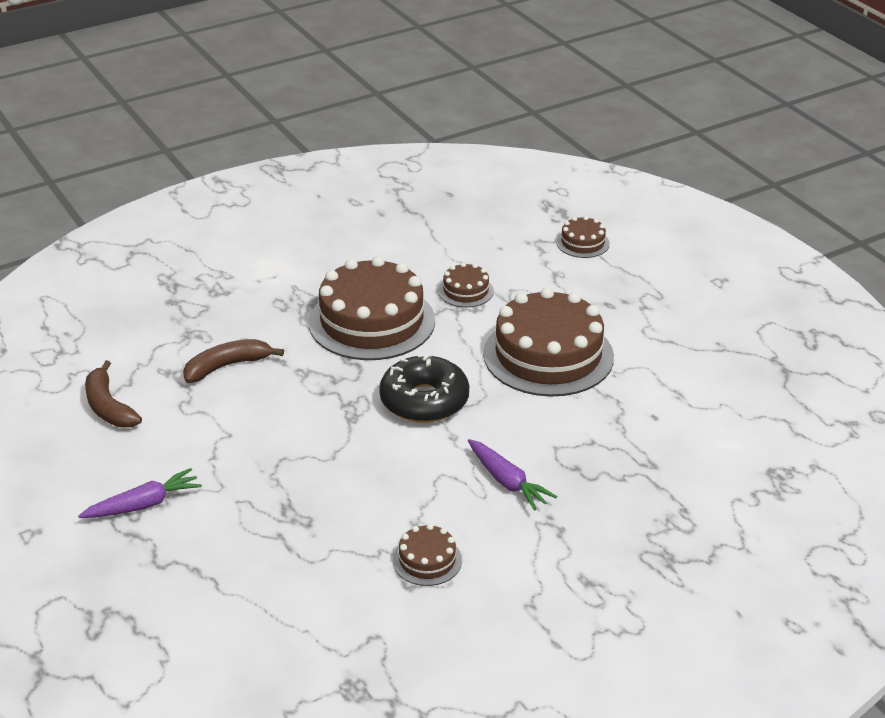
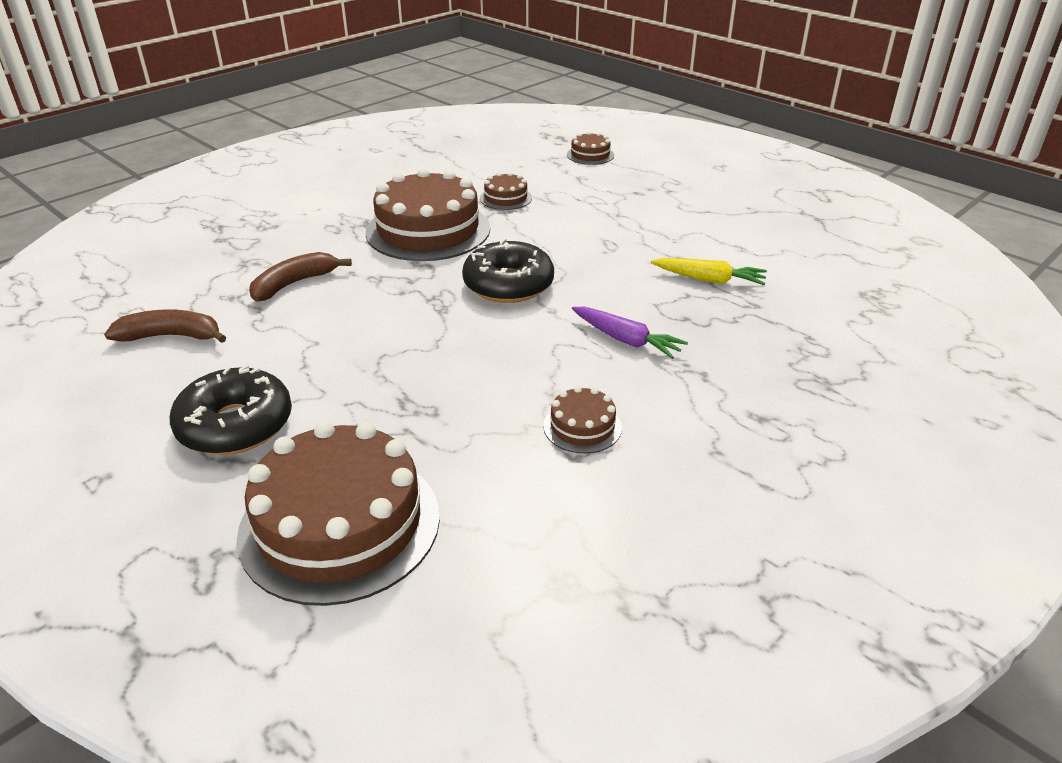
camera: 15 degrees left, 0 degrees up
(109, 407) = (171, 336): brown banana -> brown banana turned 135 degrees clockwise
(143, 505) = (235, 425): purple carrot -> black donut
(548, 355) = (606, 234): brown cake -> brown cake (340, 524)
(623, 428) = (709, 280): none -> yellow carrot

